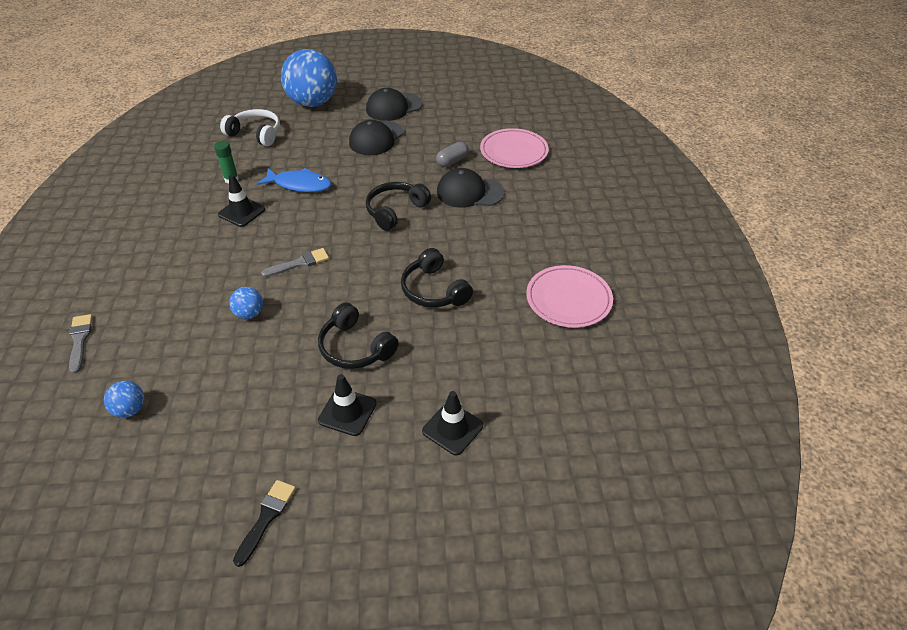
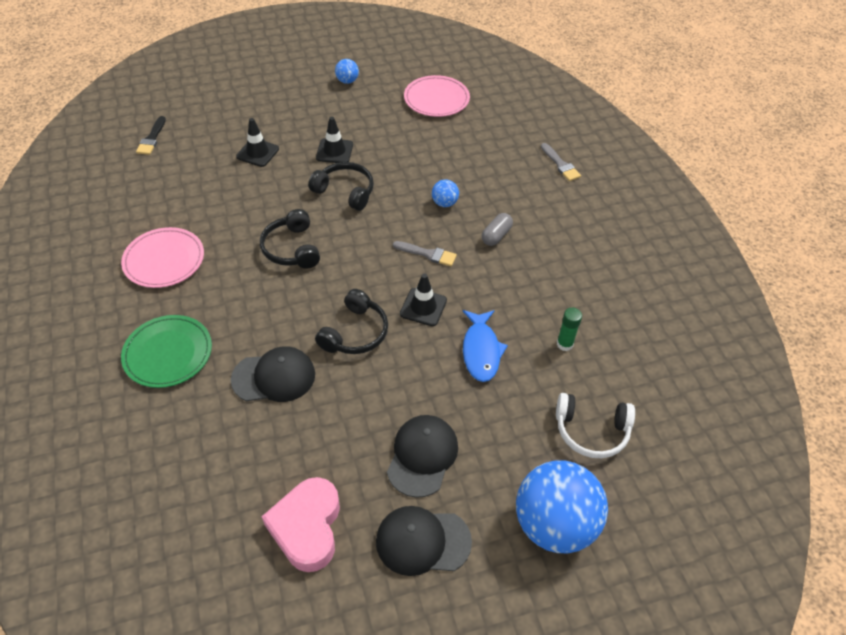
camera: 165 degrees right, 5 degrees up
(130, 409) = (484, 131): blue ball -> blue ball (347, 81)
(241, 212) = (521, 301): black traffic cone -> black traffic cone (423, 307)
(266, 518) = (361, 97): black brush -> black brush (152, 138)
(299, 185) = (481, 351): blue fish -> blue fish turned 90 degrees counterclockwise
(299, 263) = (428, 254): grey brush -> grey brush turned 120 degrees counterclockwise
(394, 107) = (422, 541): black cap -> black cap turned 135 degrees counterclockwise
(434, 290) = (292, 248): black headphones -> black headphones turned 150 degrees counterclockwise
(452, 161) = (304, 429): grey capsule -> grey capsule (496, 235)
(461, 120) = (307, 527): none -> pink heart
(514, 151) = (220, 467): pink plate -> pink plate (436, 99)
(556, 219) = (168, 353): none -> green plate

